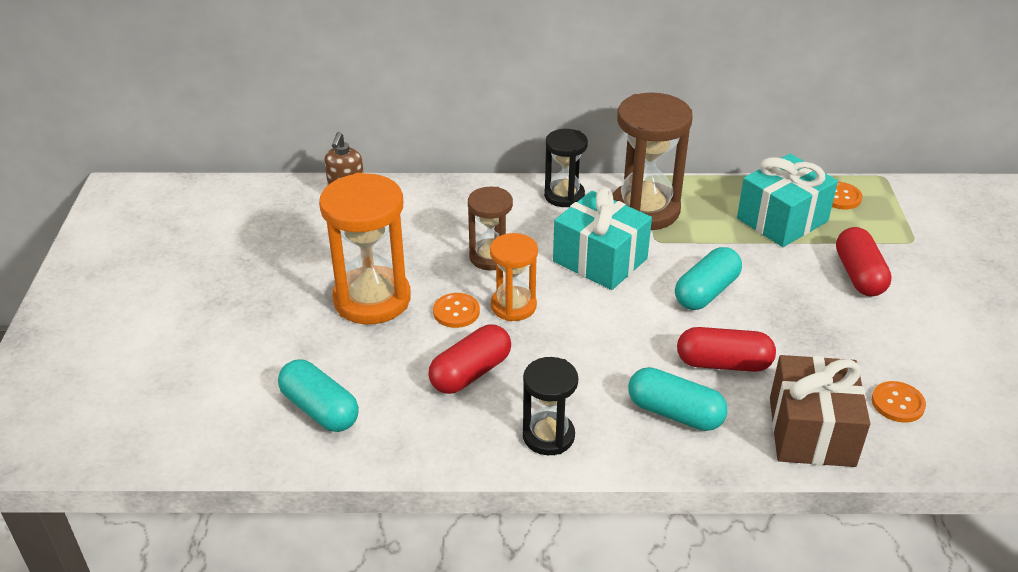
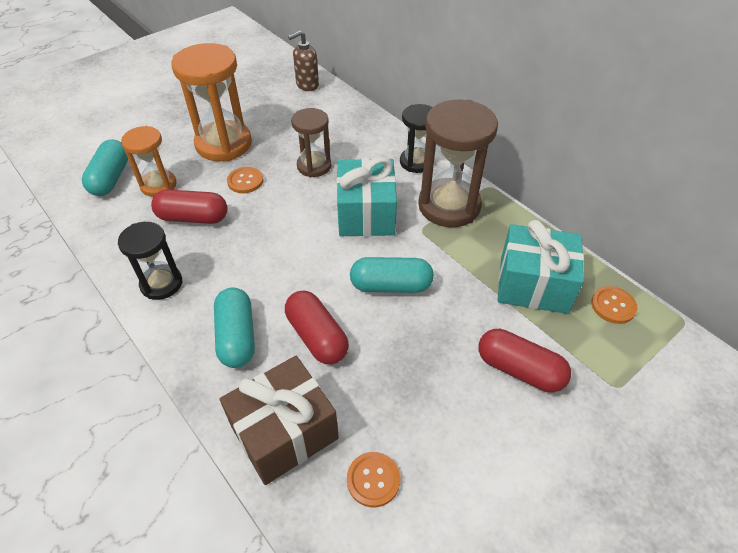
camera: 50 degrees right, 10 degrees up
(513, 306) = (275, 201): orange hourglass -> orange hourglass (158, 185)
(858, 275) = (519, 369): red capsule -> red capsule turned 75 degrees clockwise

